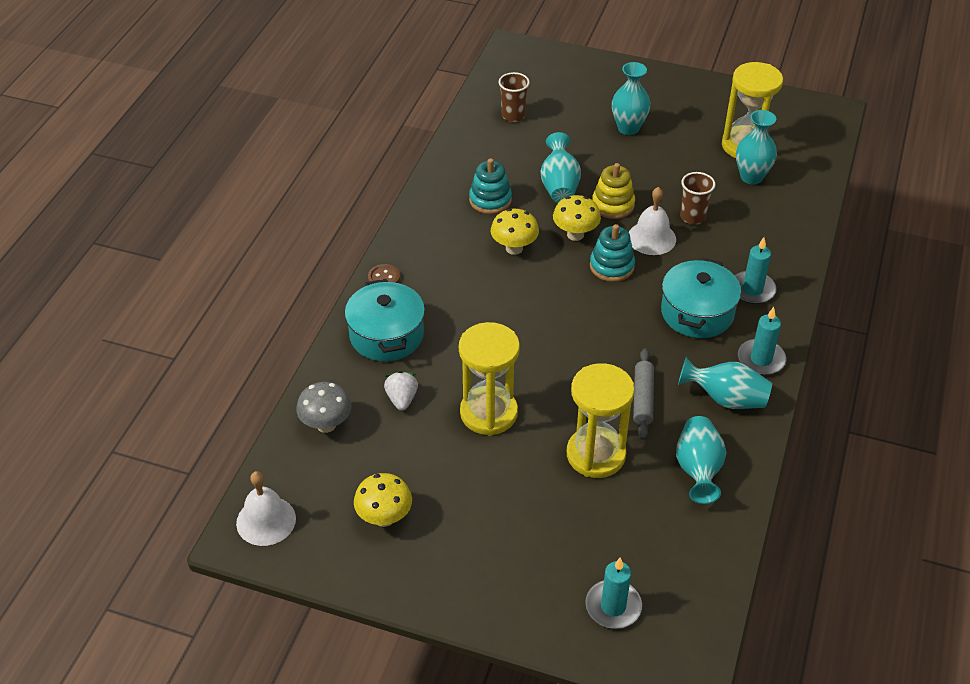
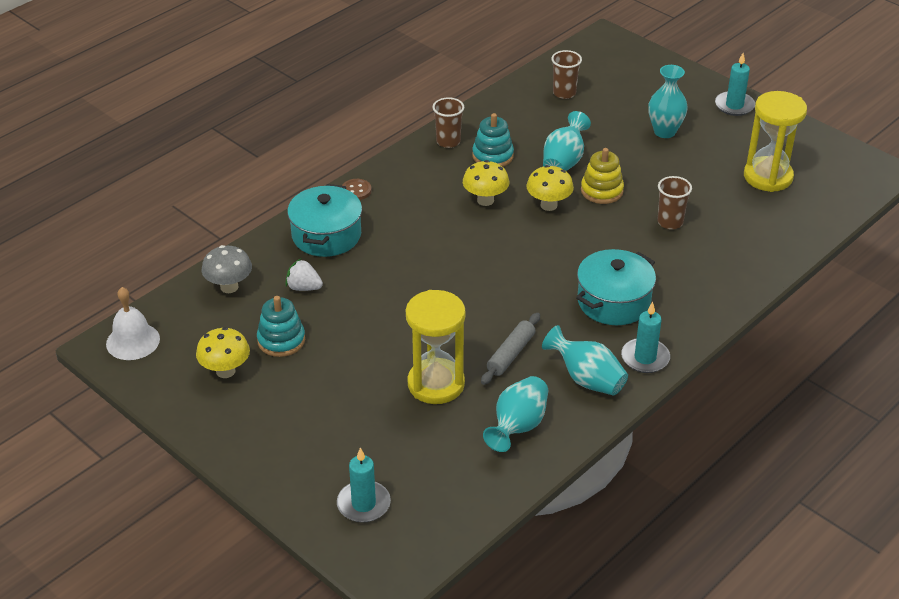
camera: 25 degrees right, 5 degrees down
(402, 399) = (304, 287): white strawberry -> white strawberry turned 90 degrees counterclockwise
(438, 198) = (448, 141): none -> brown cup
(488, 413) = (368, 321): yellow hourglass -> none
(612, 266) = (563, 240): turquoise stacking toy -> turquoise stacking toy (281, 340)
(651, 238) = (617, 228): white bell -> none
(751, 177) = (753, 205): turquoise vase -> none
(752, 290) = (681, 299): turquoise candle -> turquoise candle (734, 105)

